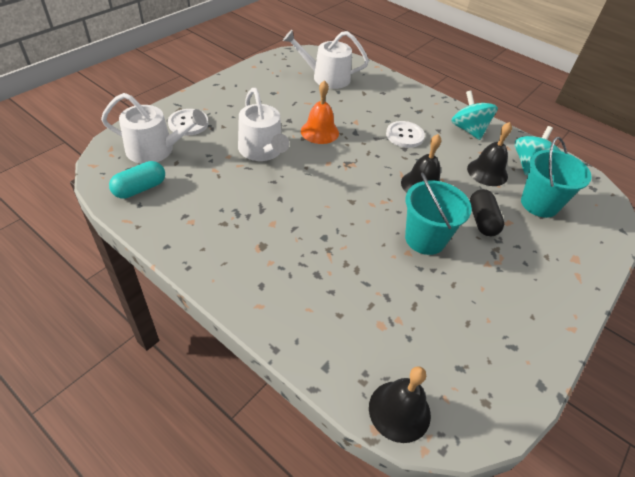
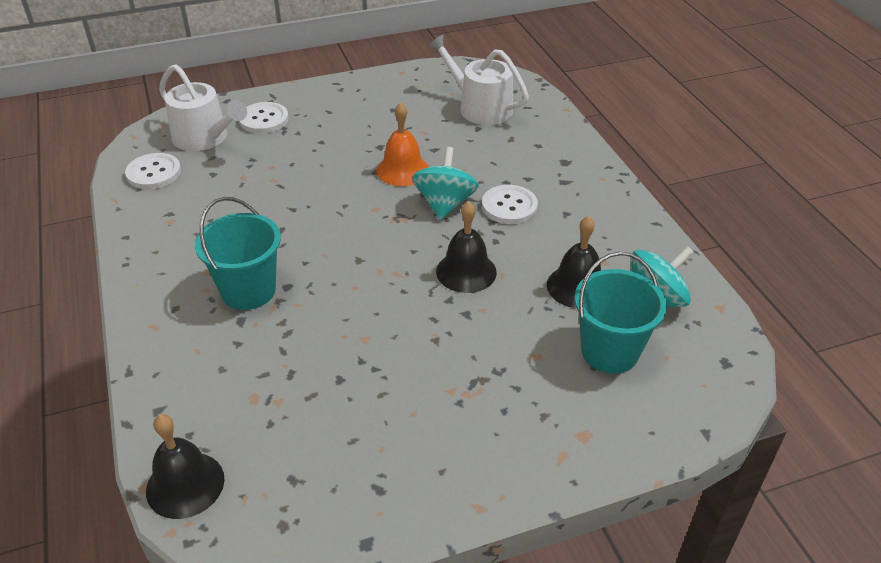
camera: 35 degrees right, 5 degrees down
(140, 189) = (154, 173): turquoise capsule -> white button
(262, 151) = (313, 172): white watering can -> none
(425, 239) = (401, 332): turquoise bucket -> turquoise bucket (248, 290)
(468, 130) = (612, 226): turquoise spinning top -> turquoise spinning top (445, 204)
(482, 221) = (500, 340): black capsule -> none

